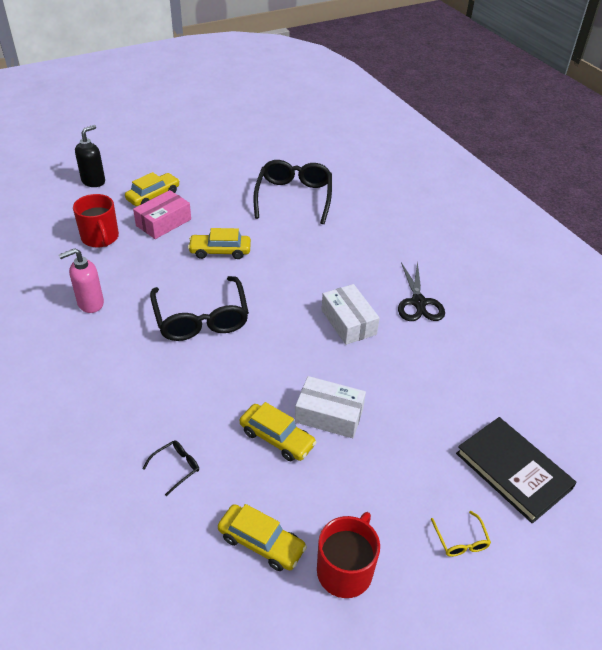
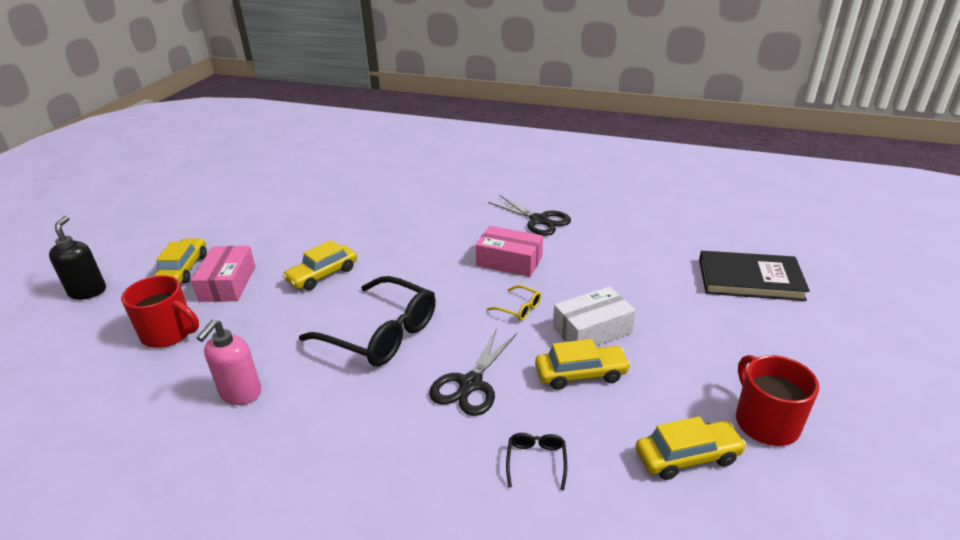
camera: 40 degrees left, 10 degrees down
(205, 391) = (470, 384): none -> black scissors
(294, 197) = (334, 204): black glasses -> none
(348, 322) = (509, 261): white box -> pink box
(460, 540) = (791, 342): yellow glasses -> yellow glasses (518, 308)

